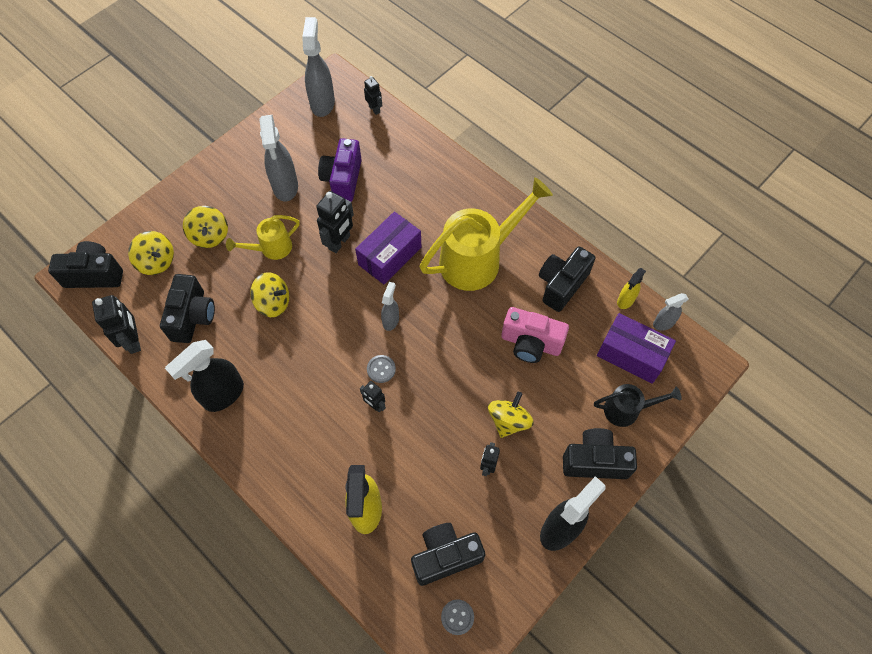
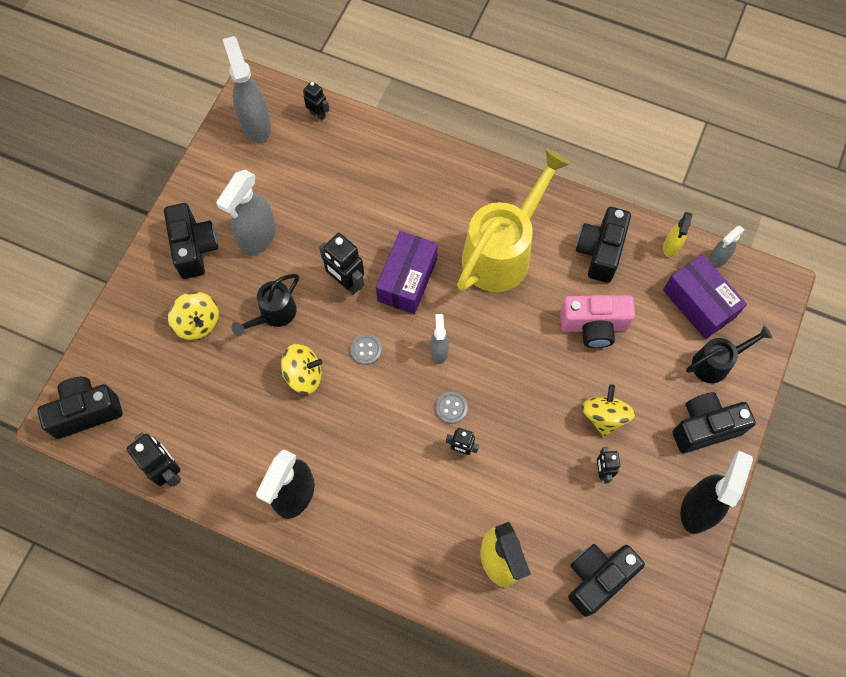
camera: 20 degrees left, 5 degrees up
(157, 261) = (151, 373): yellow spinning top -> none
(193, 317) = (221, 421): black camera -> black camera (194, 248)
(271, 248) = (273, 314): yellow watering can -> black watering can
(285, 187) = (257, 238): grey spray bottle -> grey spray bottle turned 60 degrees clockwise
(339, 242) = (346, 282): black robot -> black robot turned 120 degrees clockwise
(343, 179) = (318, 209): purple camera -> none
(457, 617) = (633, 633): grey button -> grey button (366, 350)
(631, 355) = (698, 303): purple box -> purple box turned 45 degrees clockwise

